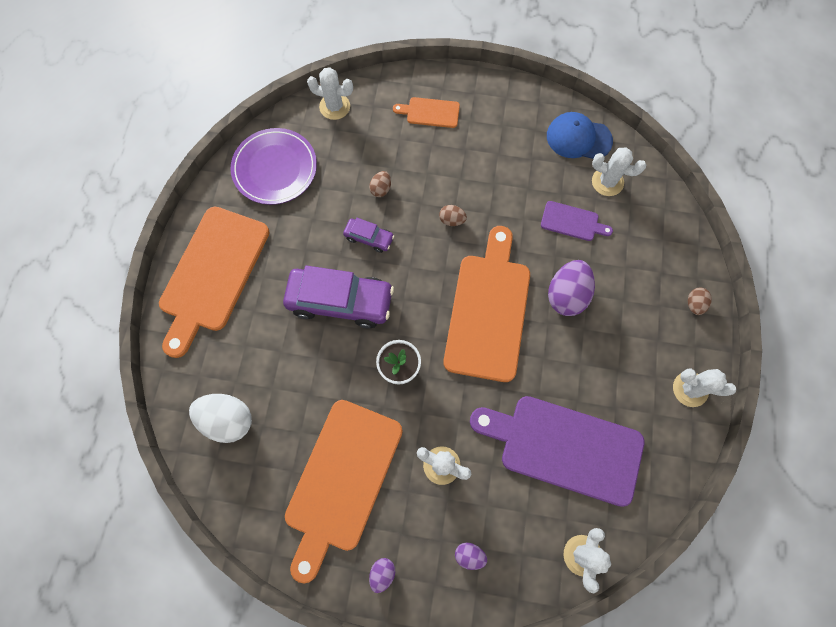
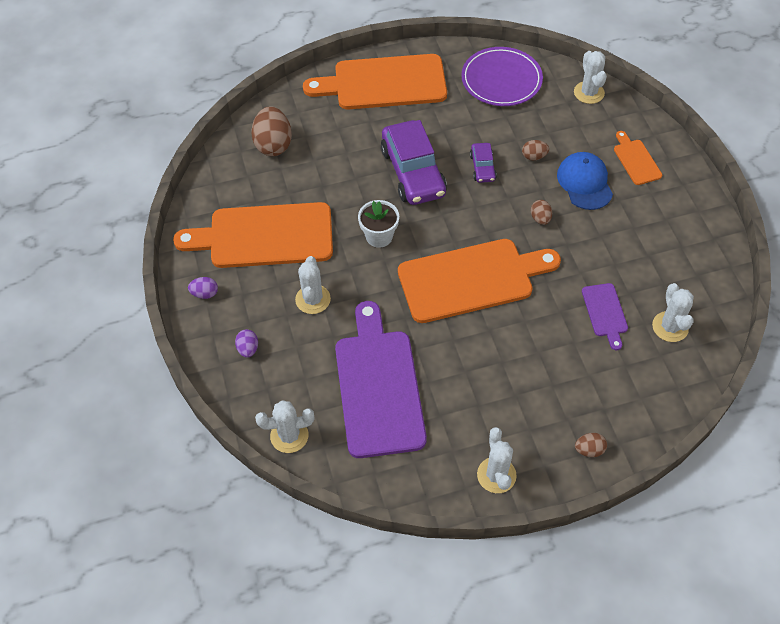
camera: 65 degrees right, 15 degrees down
(228, 420) = (273, 145): white egg -> brown egg
(566, 295) = (526, 335): purple egg -> none
(578, 138) = (700, 285): blue cap -> blue cap (584, 183)

